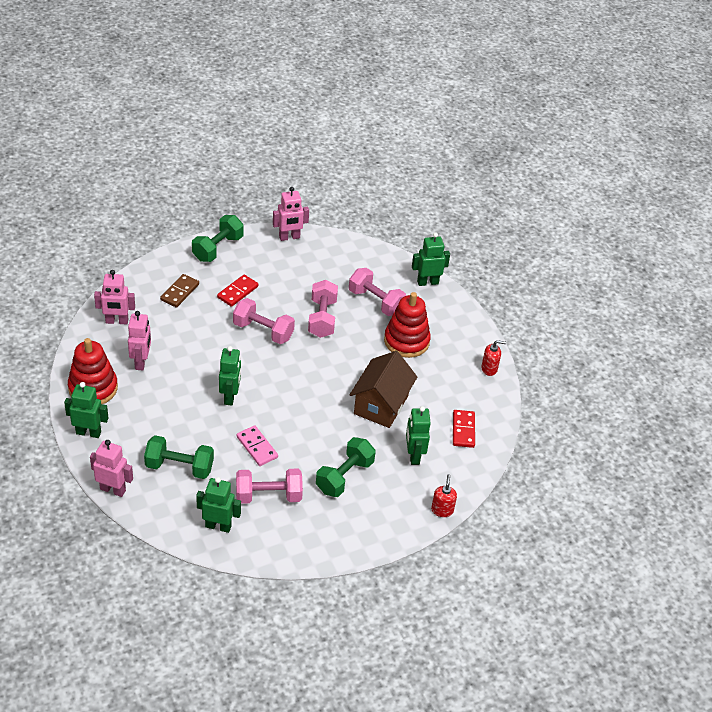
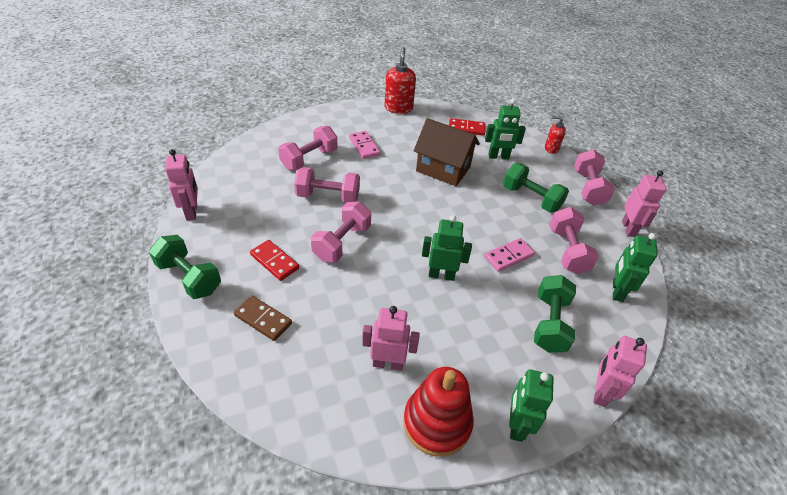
camera: 85 degrees left, 0 degrees up
(117, 321) = (308, 395): pink robot -> pink robot (628, 228)
(371, 534) = (588, 188): none -> pink dumbbell
(406, 341) = (364, 146): red stacking toy -> pink domino
(427, 282) = (289, 126): green robot -> none
(489, 369) = (398, 108): red soap dispenser -> red soap dispenser, size x1.68

